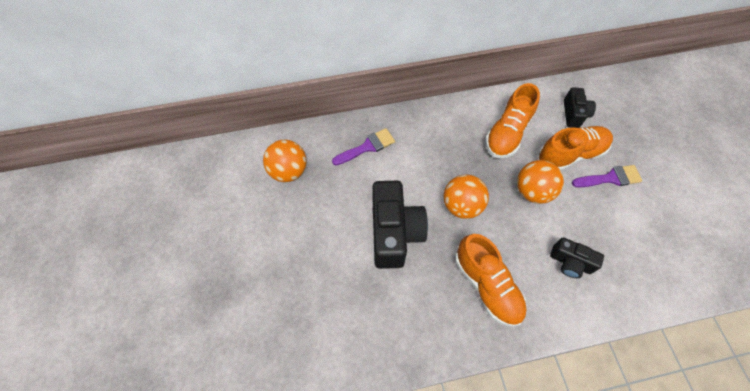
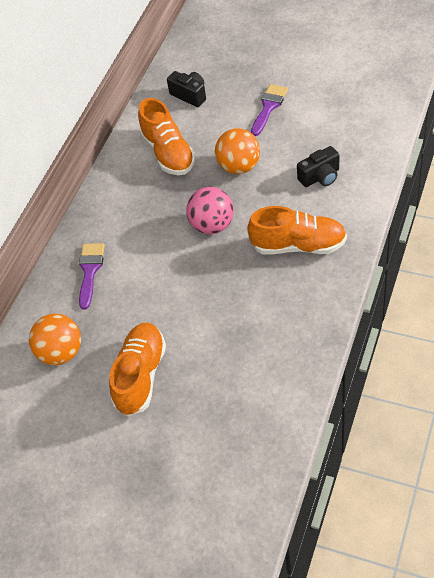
camera: 50 degrees left, 10 degrees down
(394, 232) = (198, 291): black camera -> none
(461, 206) = (212, 225): orange ball -> pink ball
(570, 154) = (226, 120): orange shoe -> orange shoe (140, 376)

